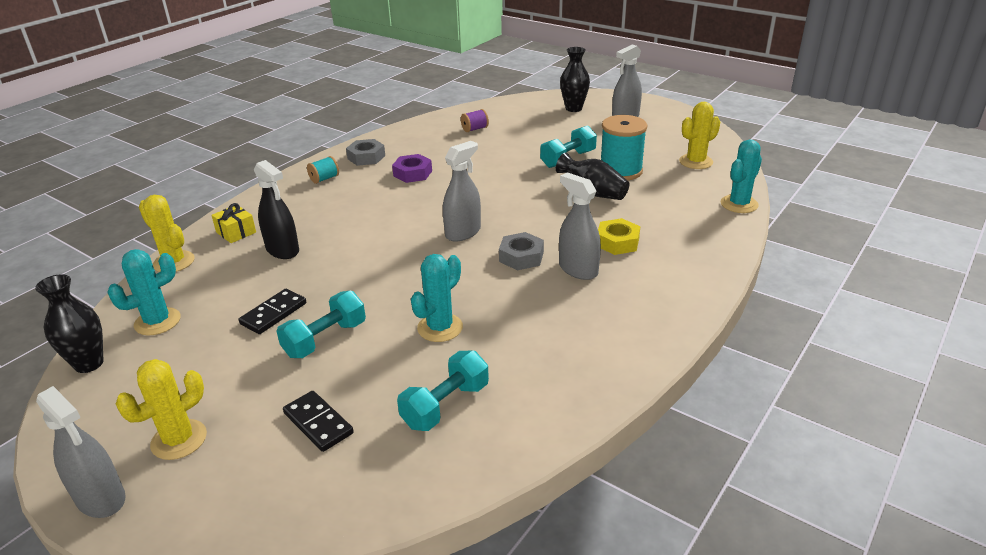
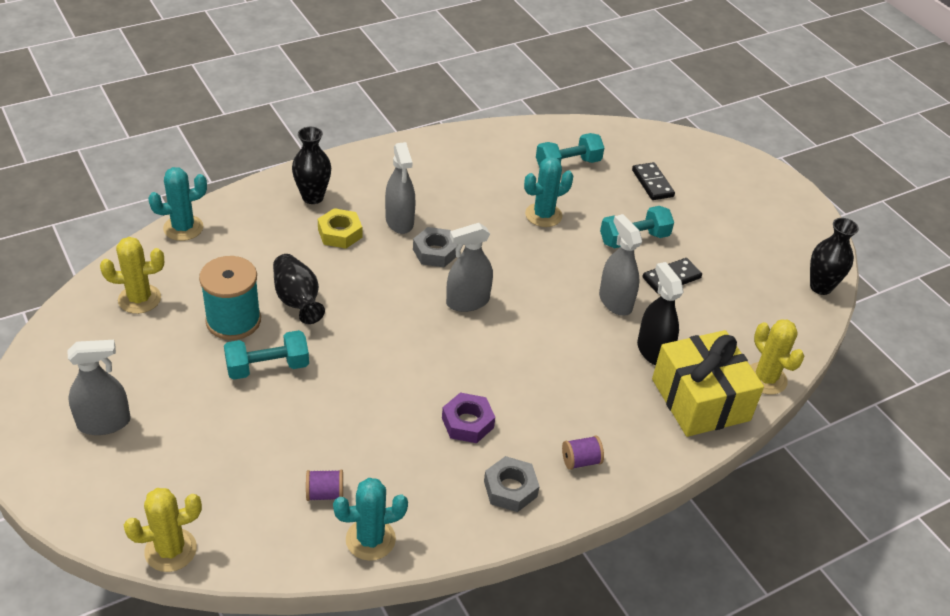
camera: 160 degrees left, 10 degrees up
(101, 498) = (786, 189): grey spray bottle -> grey spray bottle (615, 301)
(157, 322) = (771, 308): turquoise cactus -> turquoise cactus (370, 539)
(179, 440) = (743, 205): yellow cactus -> yellow cactus (170, 550)
(236, 232) = (700, 399): yellow gift -> yellow gift, size x2.22
(324, 179) = (580, 461): turquoise spool -> purple spool
(573, 108) = (142, 483): black vase -> black vase (312, 197)

